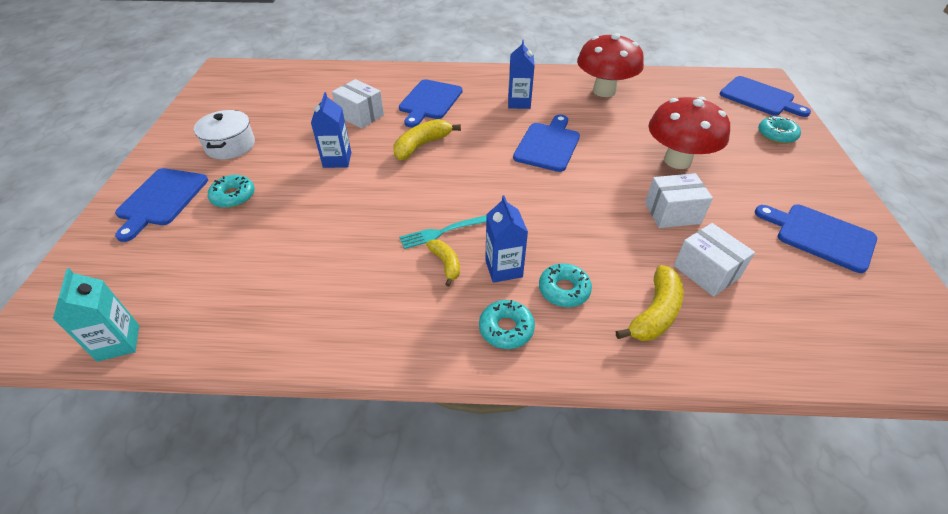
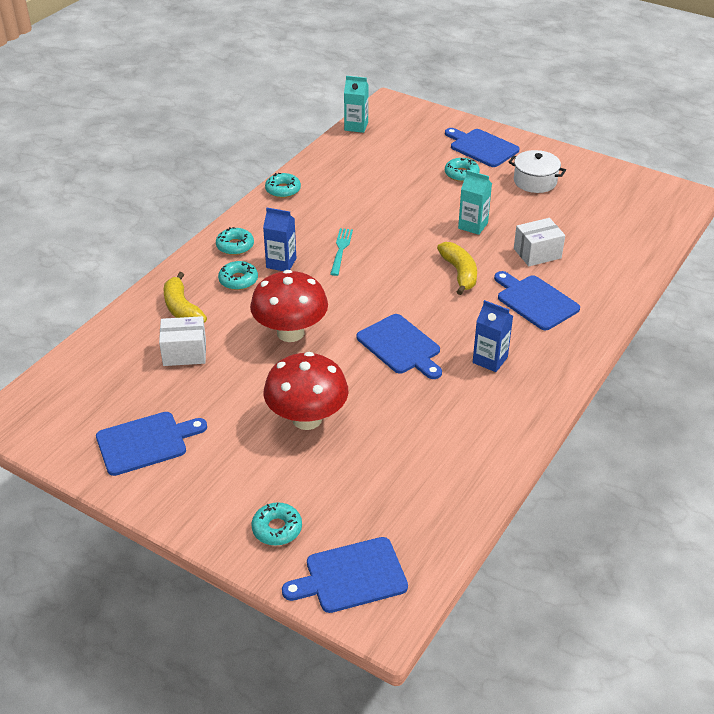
camera: 120 degrees right, 5 degrees down
(337, 160) = (473, 226): blue carton -> turquoise carton
(345, 345) = (283, 190): none -> turquoise donut
(446, 264) = (309, 241): yellow banana -> none
(604, 91) = (468, 438): red mushroom -> red mushroom (290, 333)
(672, 213) = (250, 372): white box -> none

